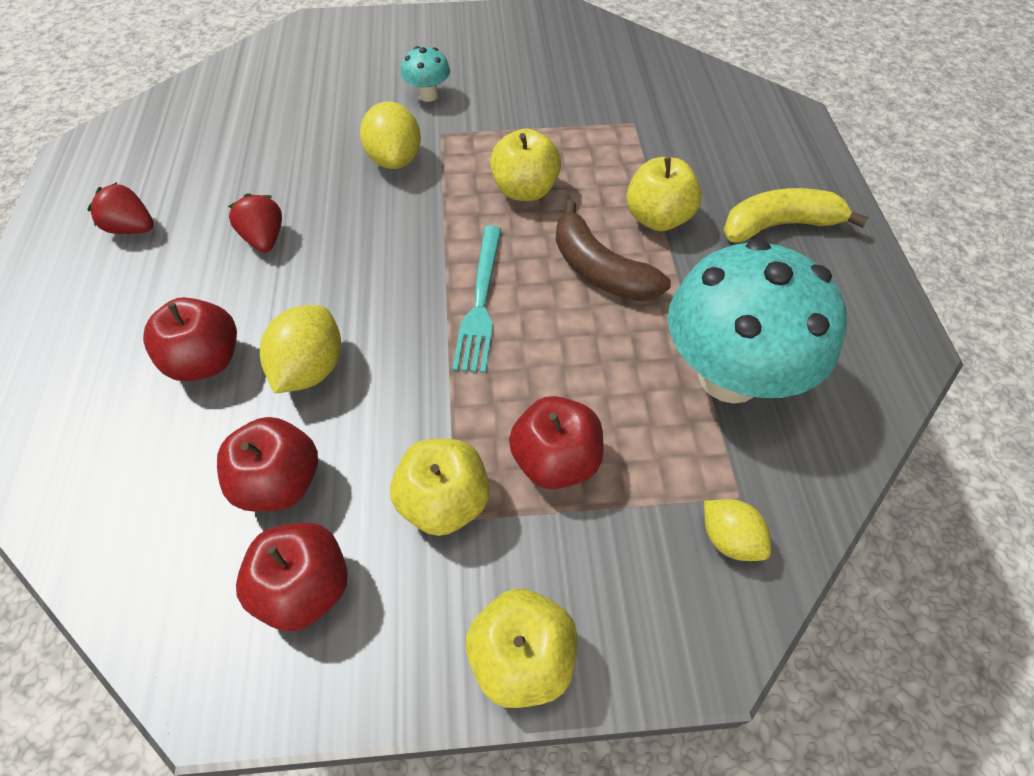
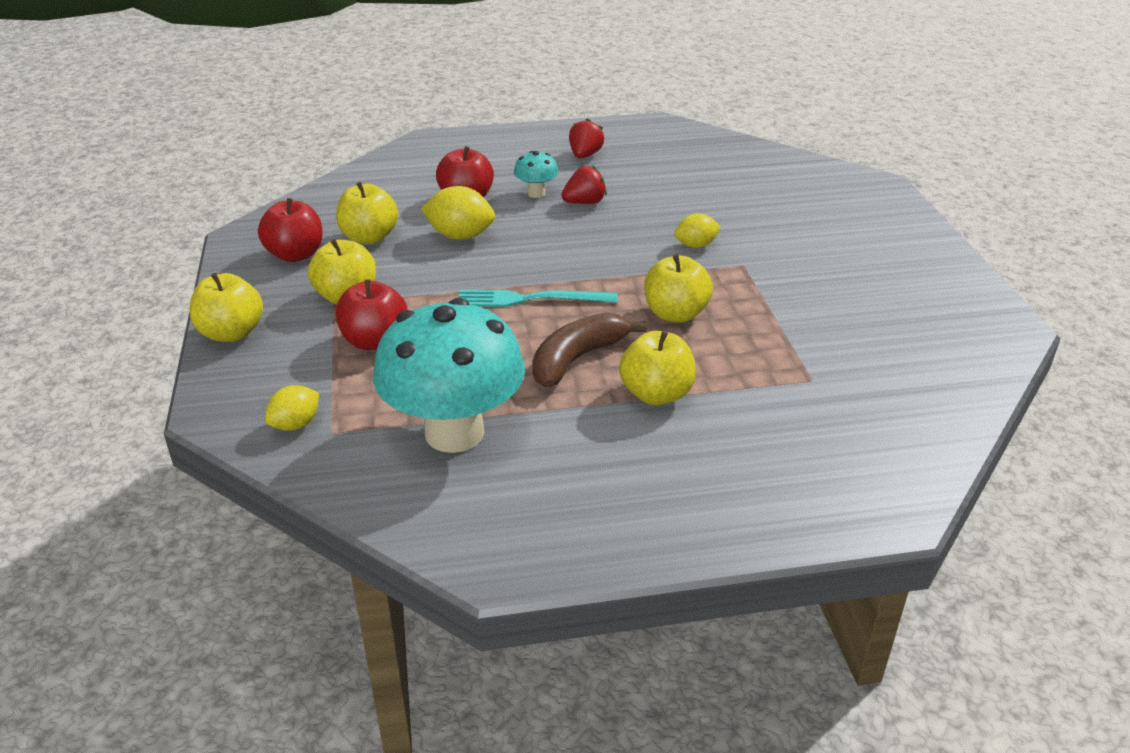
camera: 85 degrees right, 20 degrees down
(280, 483) = (369, 237): red apple -> yellow apple
(395, 159) = (695, 245): yellow lemon -> yellow lemon, size x0.64
(428, 95) = (798, 253): turquoise mushroom -> turquoise mushroom (536, 193)
(779, 225) = (666, 481): yellow banana -> none

